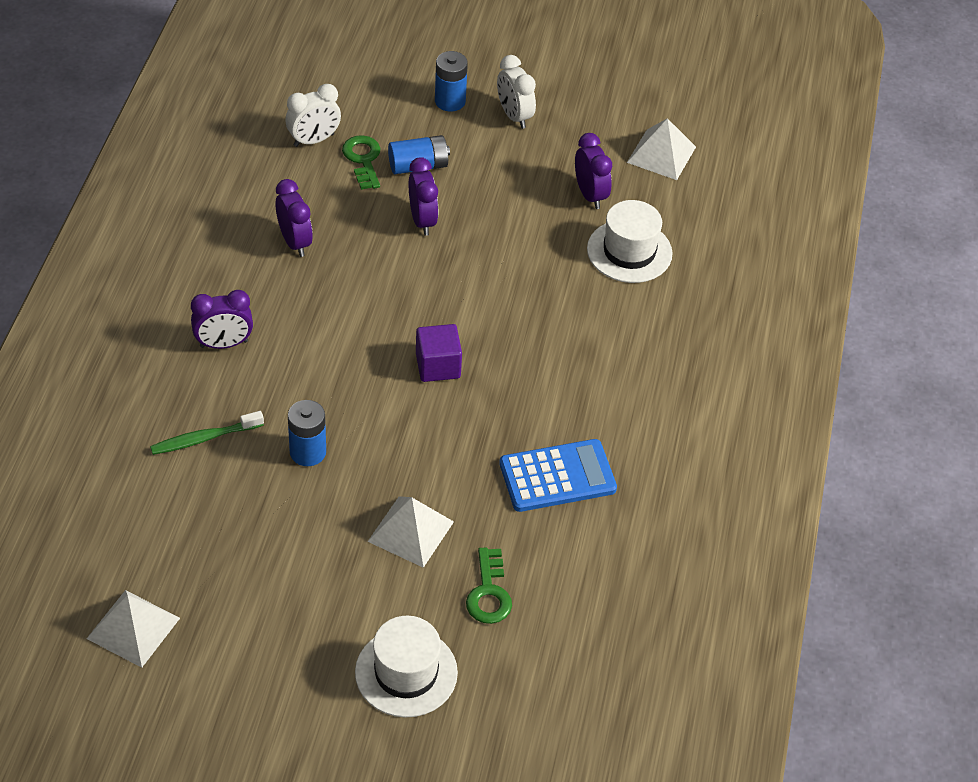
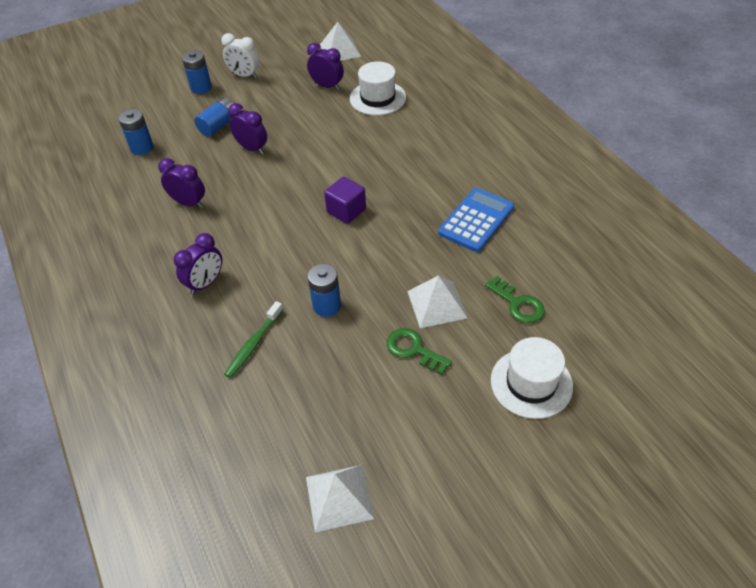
camera: 35 degrees left, 0 degrees up
(314, 140) = (142, 148): white clock -> blue battery
(363, 159) = (183, 140): green key -> green key (413, 349)

